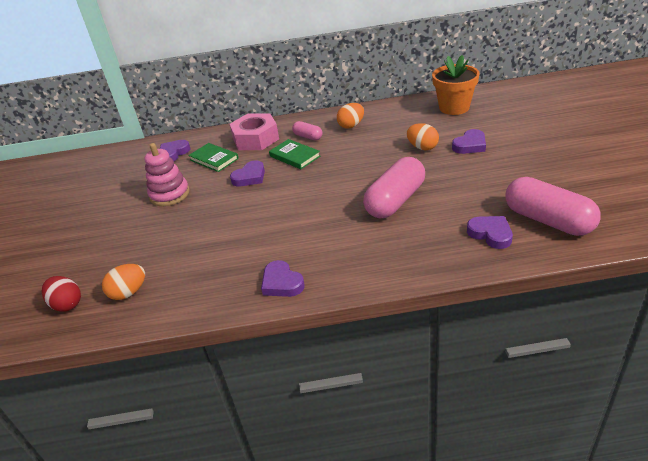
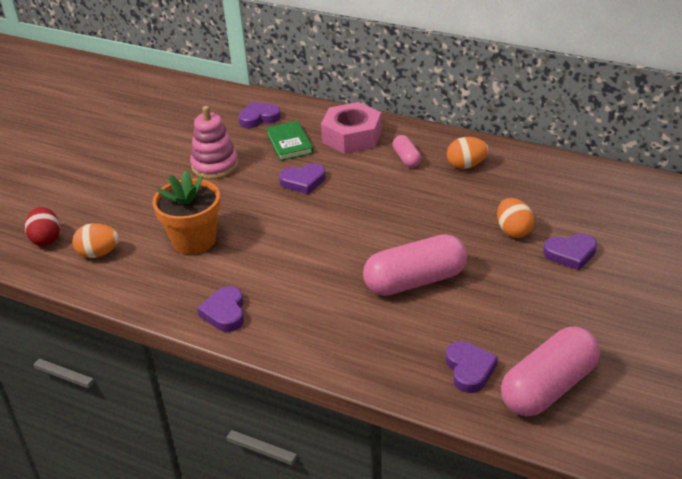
camera: 30 degrees right, 0 degrees up
(294, 156) = (369, 177): green book -> none
(454, 107) = (610, 195): orange flower pot -> orange flower pot (194, 240)
(548, 220) = (548, 387): pink capsule -> pink capsule turned 60 degrees clockwise

